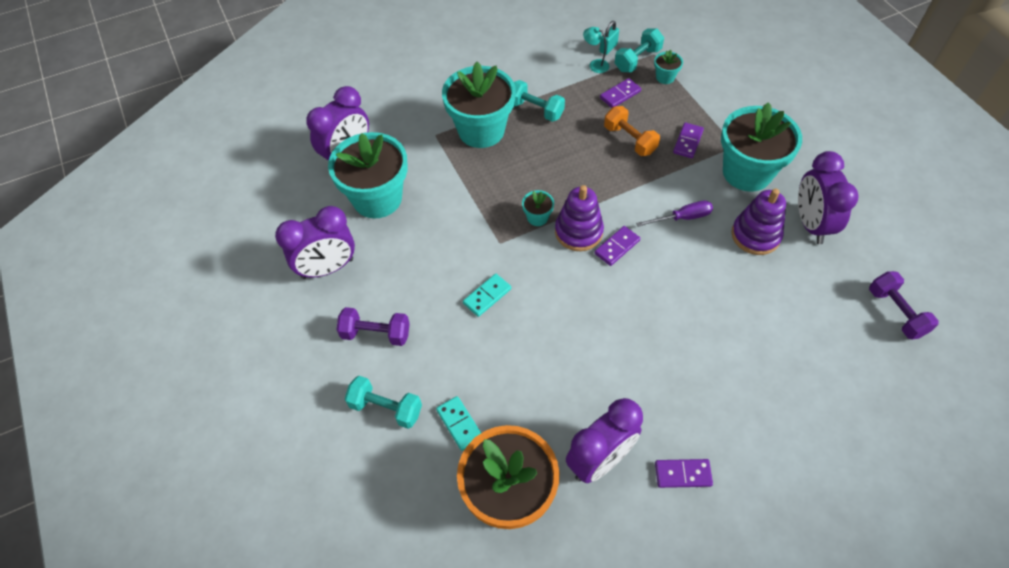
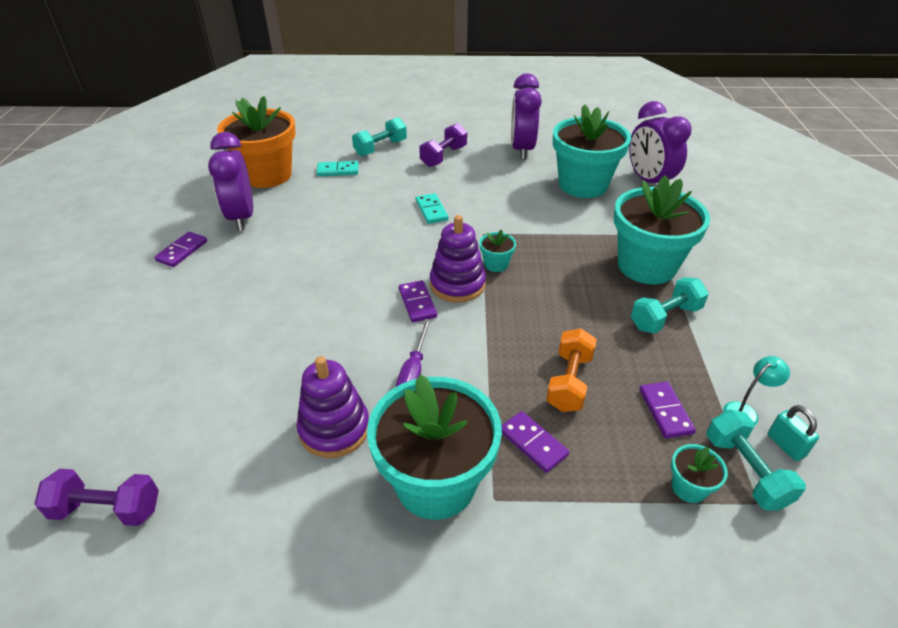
camera: 115 degrees right, 15 degrees down
(629, 140) = (569, 382): orange dumbbell -> orange dumbbell turned 60 degrees counterclockwise
(811, 224) = (298, 504): purple clock -> none

